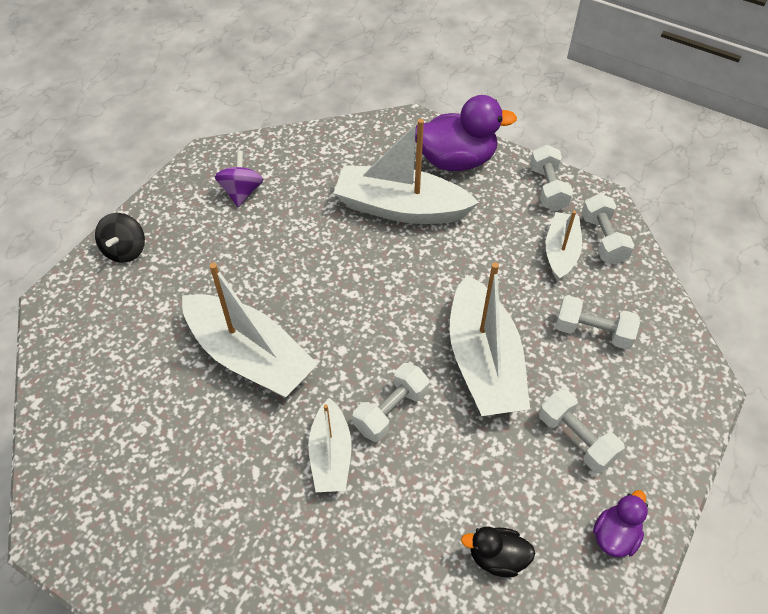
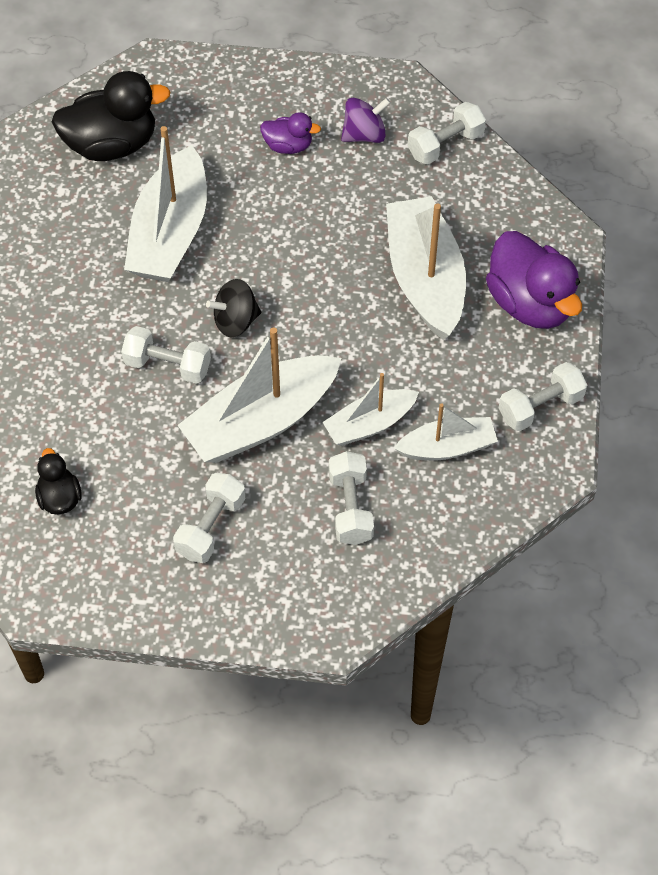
camera: 65 degrees right, 5 degrees up
(119, 366) = (112, 145): none -> black duck
(125, 250) = (238, 82): black spinning top -> black spinning top (235, 321)
(331, 455) = (100, 337): white boat -> white boat (370, 424)
(603, 239) = (491, 483): white dumbbell -> white dumbbell (445, 145)
(615, 535) = (122, 586): purple duck -> purple duck (288, 146)

